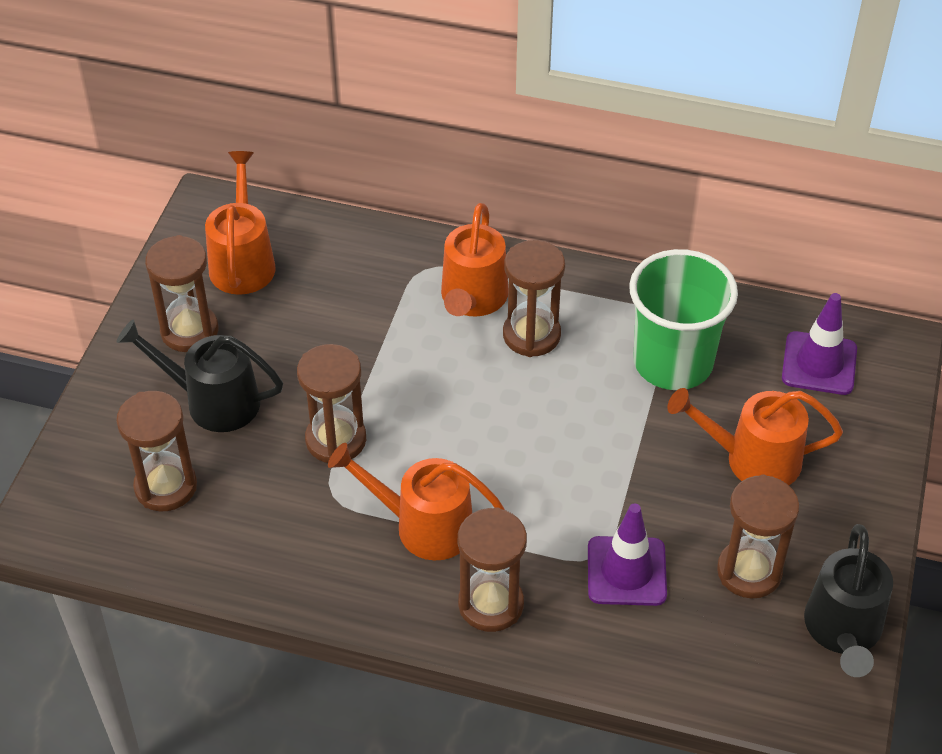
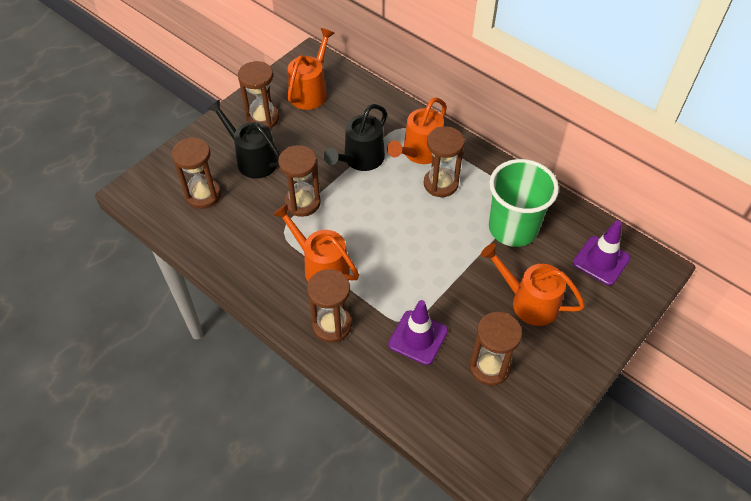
camera: 25 degrees right, 5 degrees up
(843, 632) = (526, 427): black watering can -> black watering can (360, 160)

